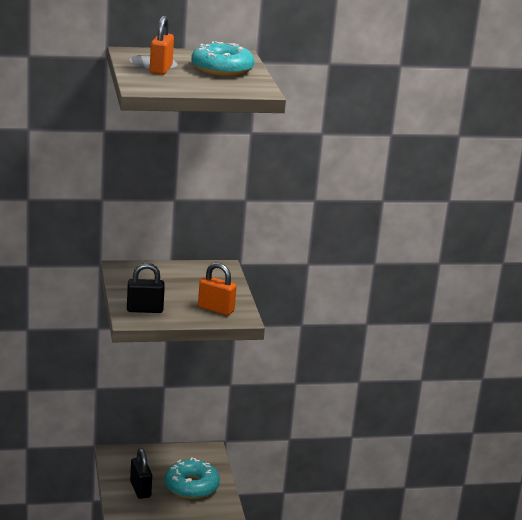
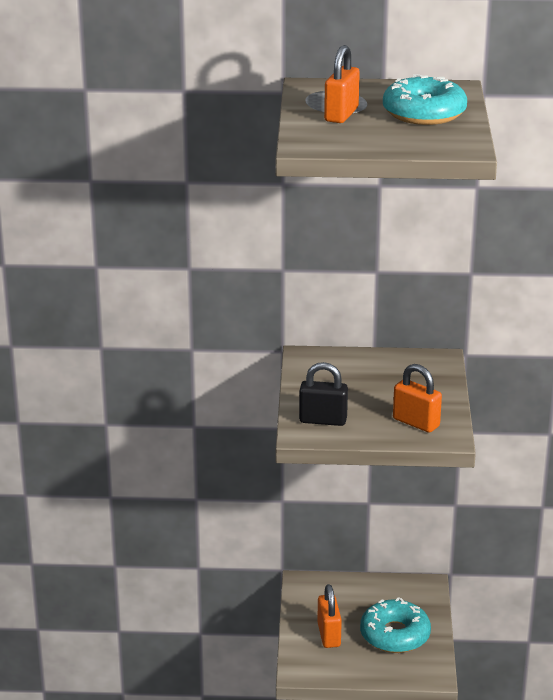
camera: 15 degrees right, 5 degrees up
(140, 489) = (328, 635): black padlock -> orange padlock

